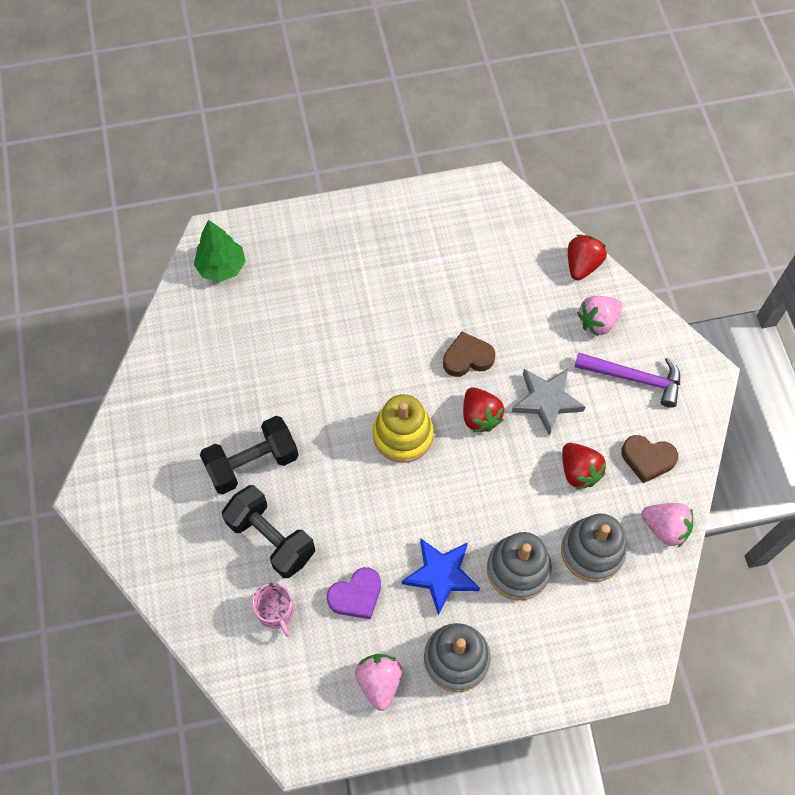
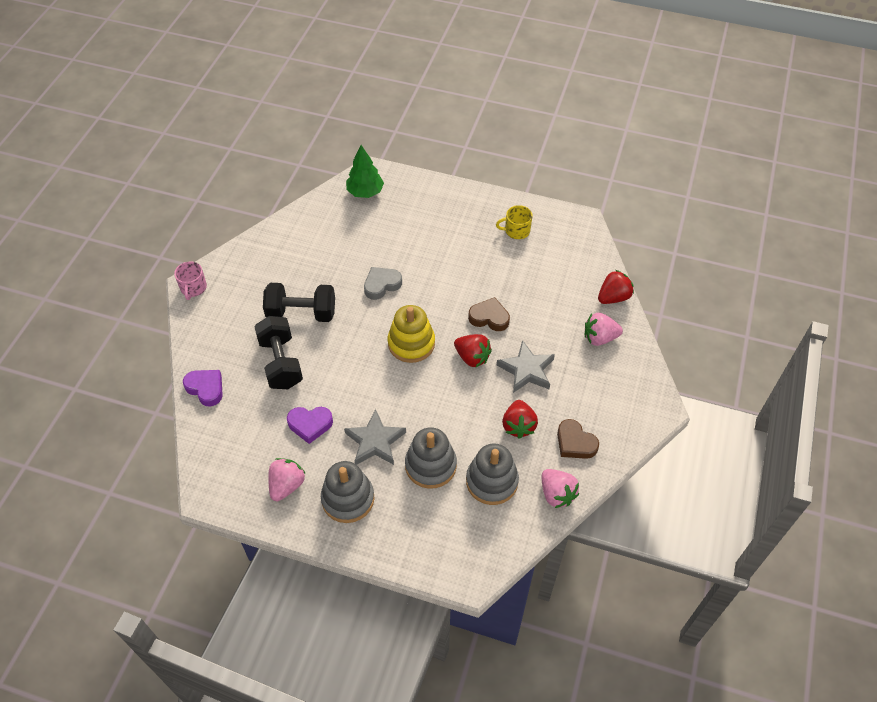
camera: 30 degrees right, 10 degrees down
(204, 619) = (206, 388): none -> purple heart
(276, 611) = (252, 407): pink mug -> pink mug (193, 288)
(321, 379) = (381, 285): none -> grey heart
(428, 233) = (516, 230): none -> yellow mug
(441, 575) = (375, 441): blue star -> grey star
(480, 416) = (472, 357): red strawberry -> red strawberry turned 60 degrees counterclockwise
(634, 378) = (602, 386): purple hammer -> none

